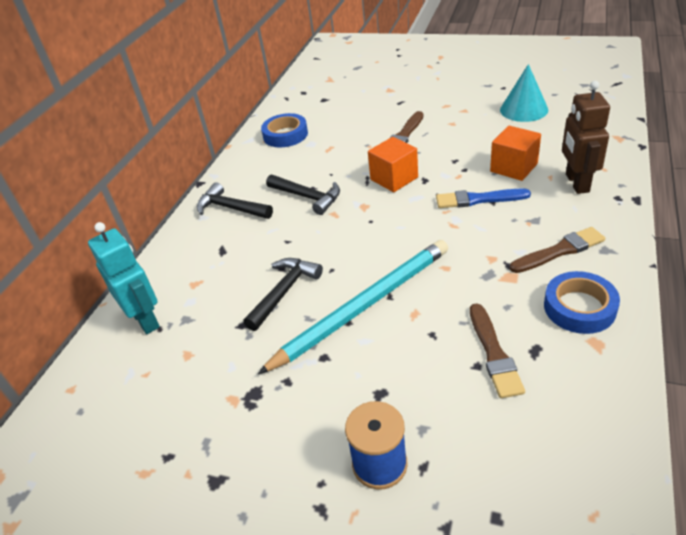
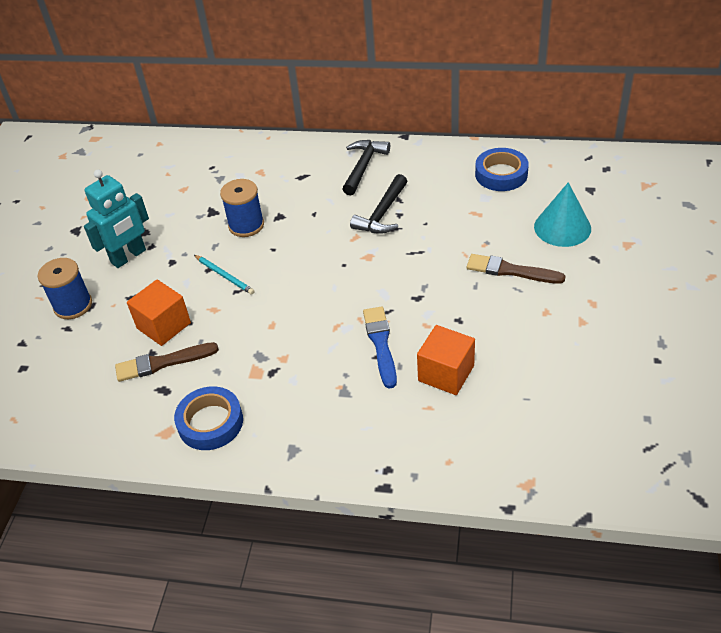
camera: 80 degrees right, 5 degrees up
(146, 319) = (221, 157): turquoise robot -> turquoise robot (129, 257)
(284, 292) = (246, 225): black hammer -> blue spool
(362, 307) = (224, 275): turquoise pencil -> turquoise pencil, size x0.42
(394, 178) = (418, 272): orange cube -> orange cube (164, 325)
(524, 109) = (593, 383): turquoise cone -> turquoise cone (562, 227)
(559, 251) = (292, 411): brown brush -> none
(576, 183) = (415, 432): brown robot -> none

